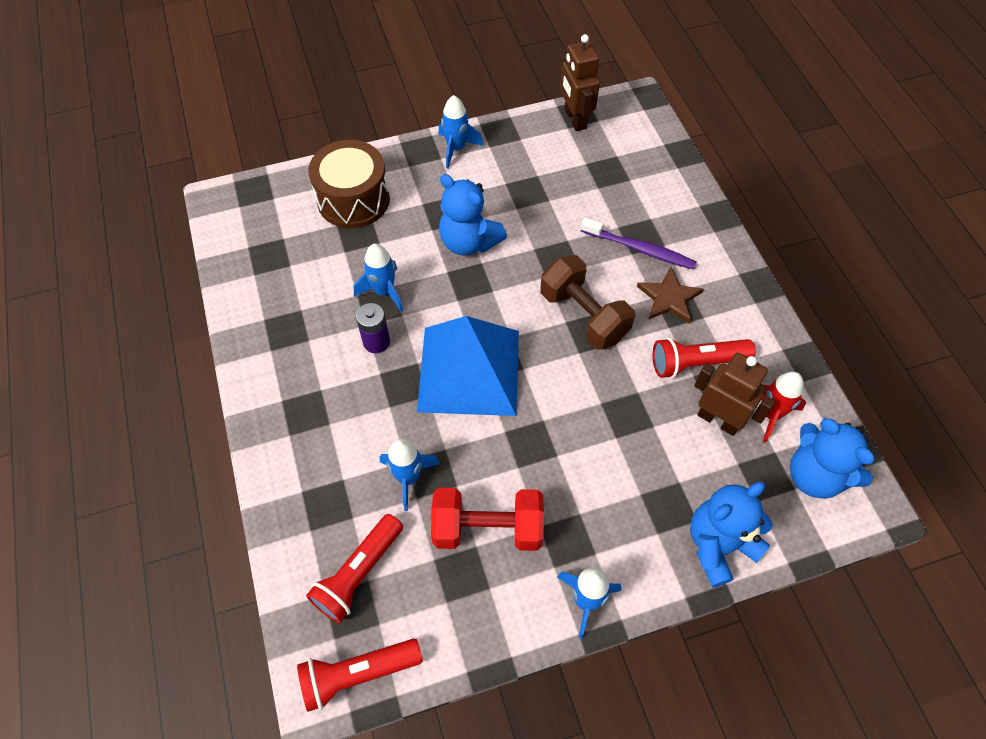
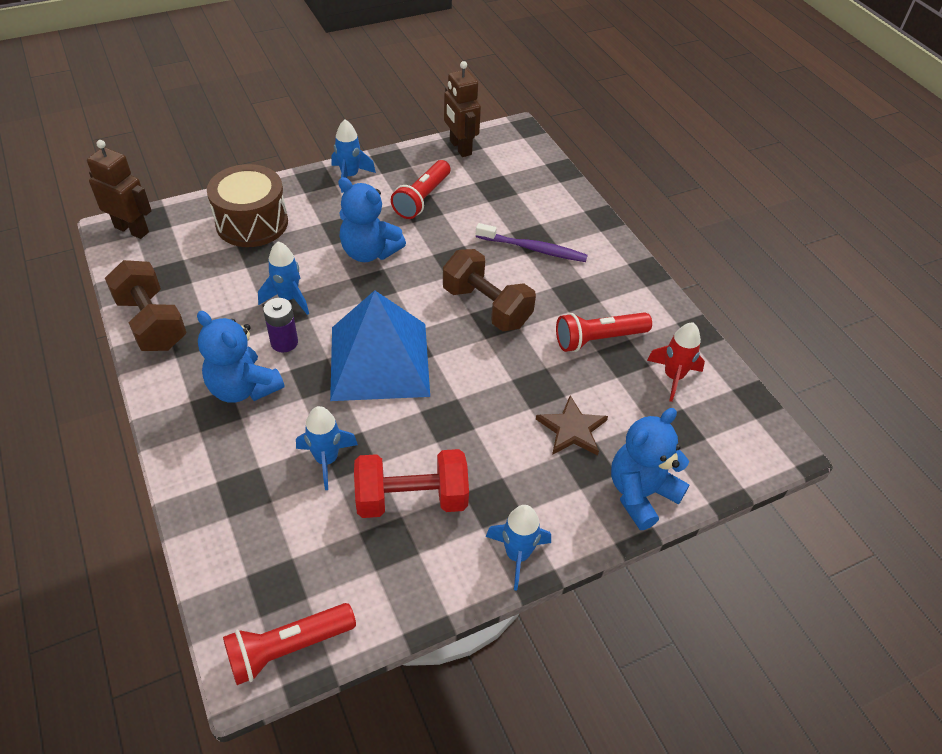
camera: 10 degrees left, 10 degrees down
(250, 310) = (152, 323): none -> brown dumbbell
(358, 573) = (281, 552): red flashlight -> red flashlight (422, 199)
(669, 298) = (566, 287): brown star -> brown star (572, 429)
(718, 420) = (625, 385): brown robot -> brown robot (132, 229)
(815, 475) = (722, 425): blue teddy bear -> blue teddy bear (243, 388)

